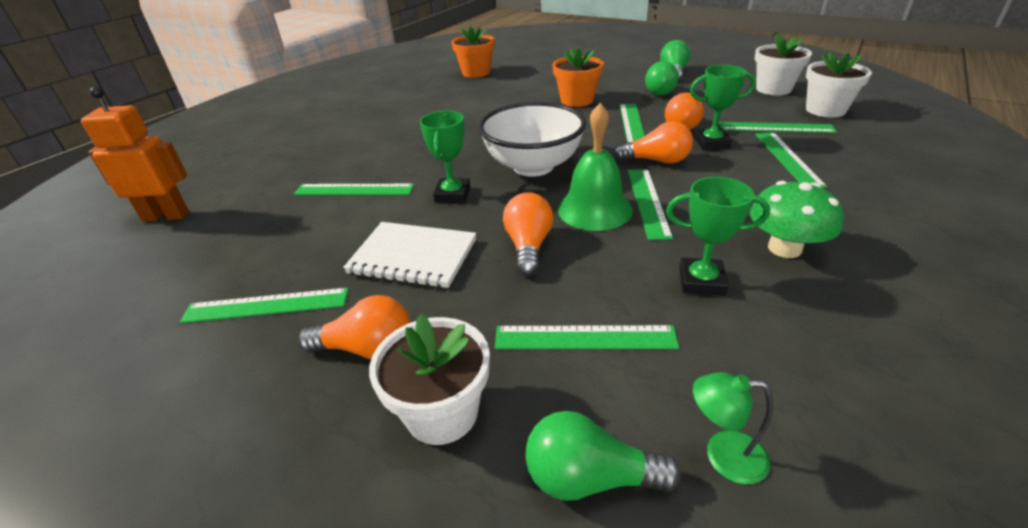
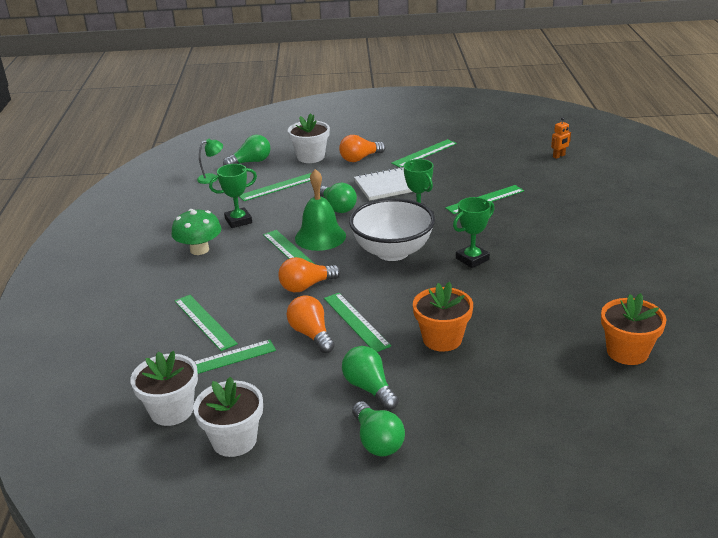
camera: 145 degrees right, 5 degrees down
(166, 216) = (559, 156): orange robot -> orange robot, size x0.50
(528, 246) = (338, 207): orange light bulb -> green light bulb
(711, 143) = (272, 320): green trophy -> green trophy (472, 259)

